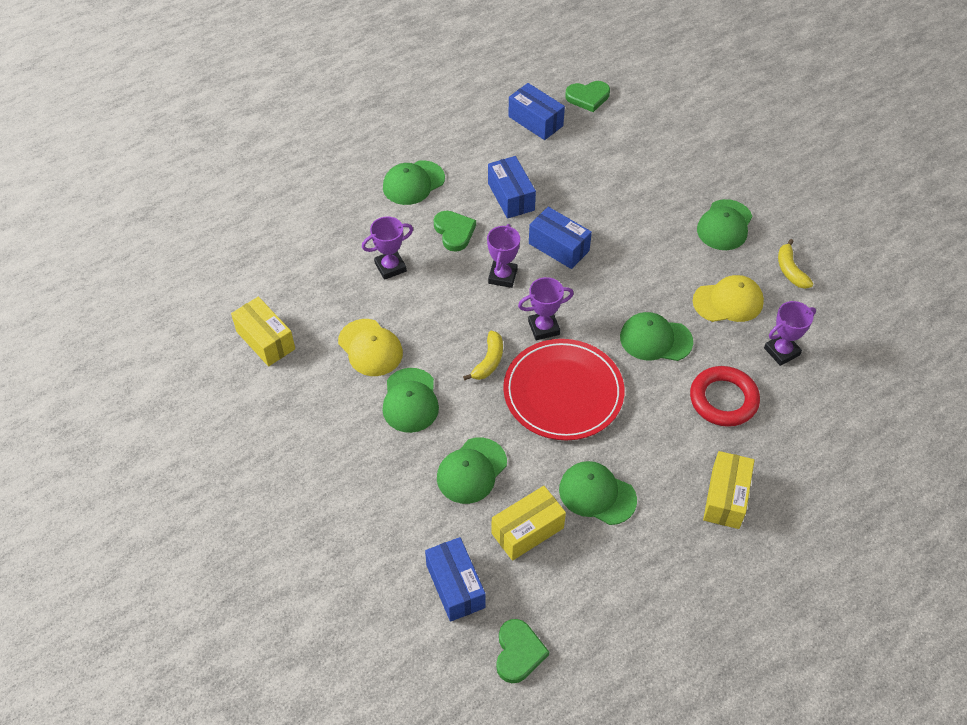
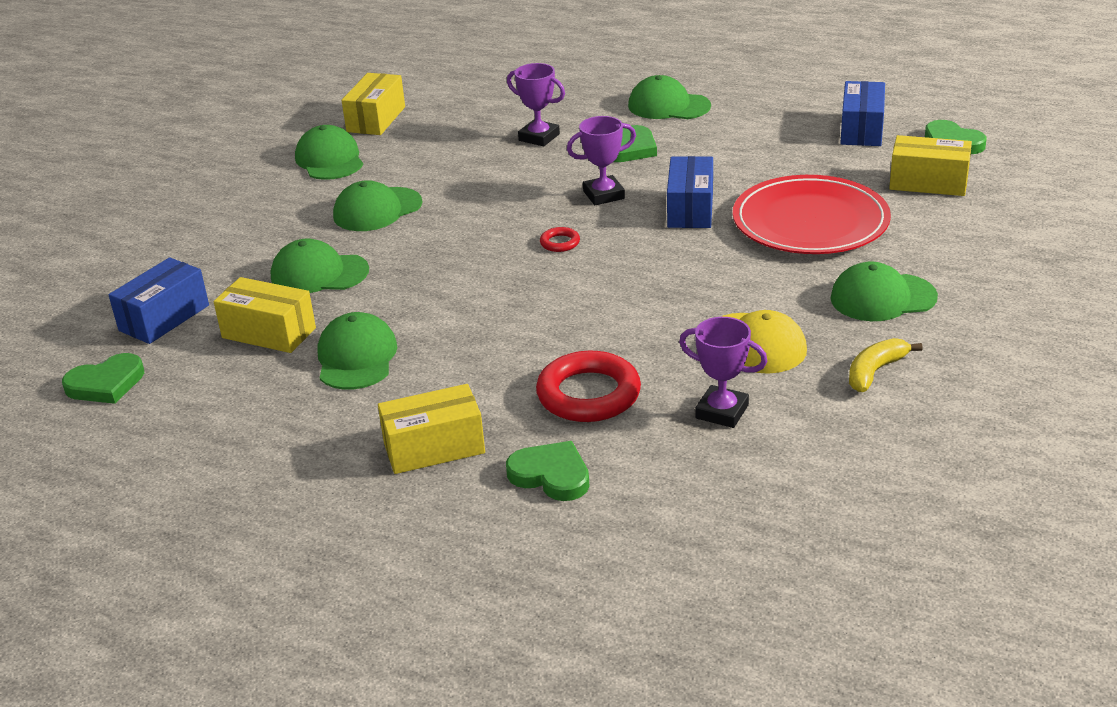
camera: 60 degrees right, 20 degrees down
(370, 348) = (422, 167): yellow cap -> none
(488, 361) = (475, 230): yellow banana -> none
(511, 197) = (725, 158): blue box -> none
(543, 328) = (560, 243): purple trophy -> red ring
(563, 392) = (480, 286): red plate -> red plate (810, 221)
(623, 134) = (928, 183): none -> yellow box
(655, 339) = (628, 315): green cap -> green cap (329, 160)
(789, 455) = (551, 475): none -> green heart

